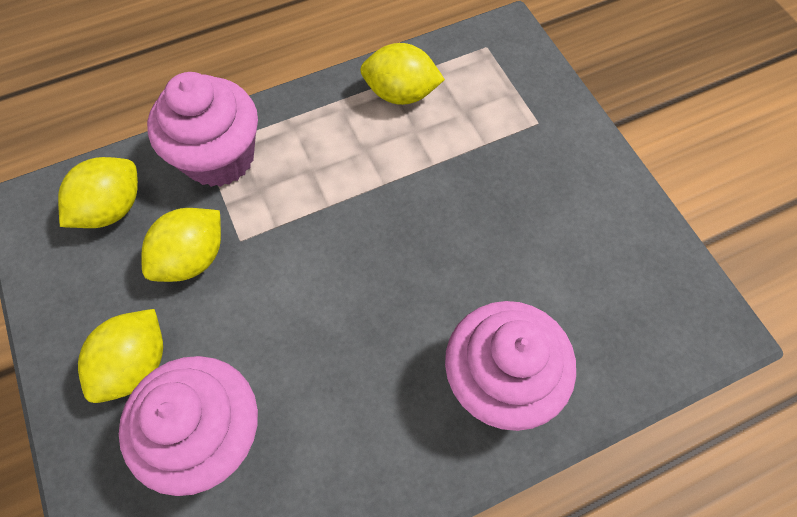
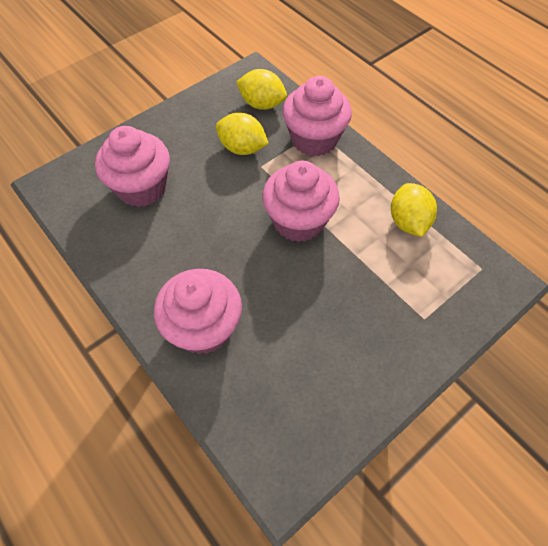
camera: 75 degrees right, 5 degrees down
(136, 364) = (173, 144): yellow lemon -> none
(358, 215) = (298, 221): none -> pink cupcake

